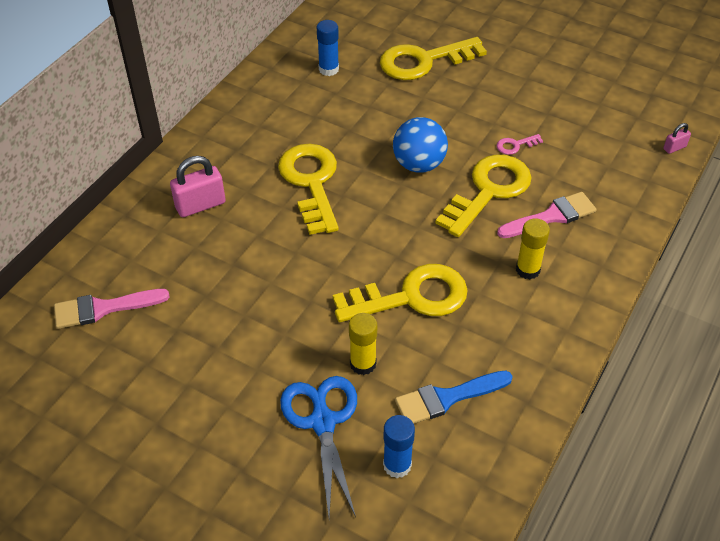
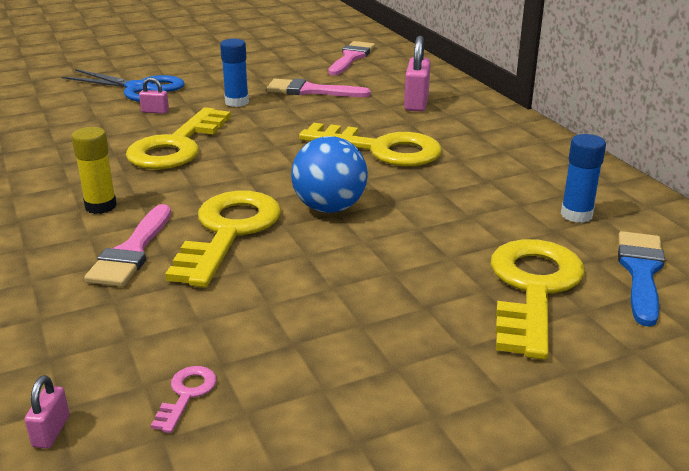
camera: 125 degrees right, 20 degrees down
(224, 286) = (311, 91): none -> pink brush
(363, 364) = (155, 111): yellow glue stick -> pink padlock
(397, 465) = (64, 98): blue glue stick -> blue glue stick (237, 102)
(447, 398) = (70, 127): blue brush -> blue brush (641, 272)
(489, 190) = (229, 231): yellow key -> yellow key turned 150 degrees counterclockwise
(515, 145) = (271, 282): pink key -> pink key (187, 394)

